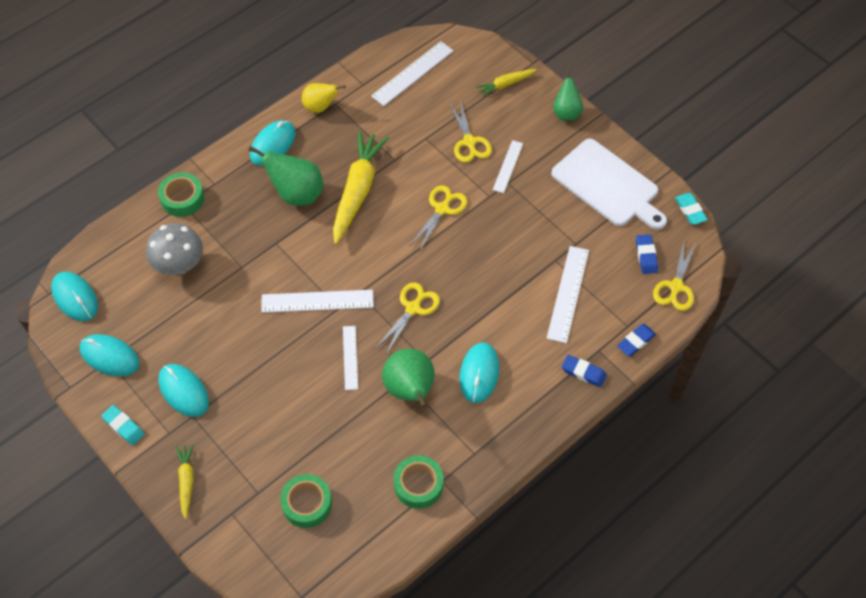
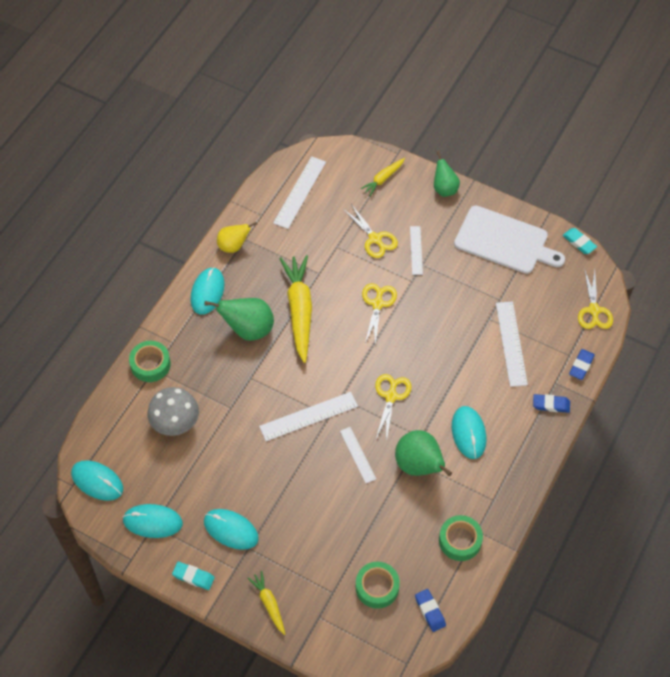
camera: 20 degrees left, 0 degrees up
(646, 256) = (560, 292): blue eraser -> blue eraser (430, 611)

